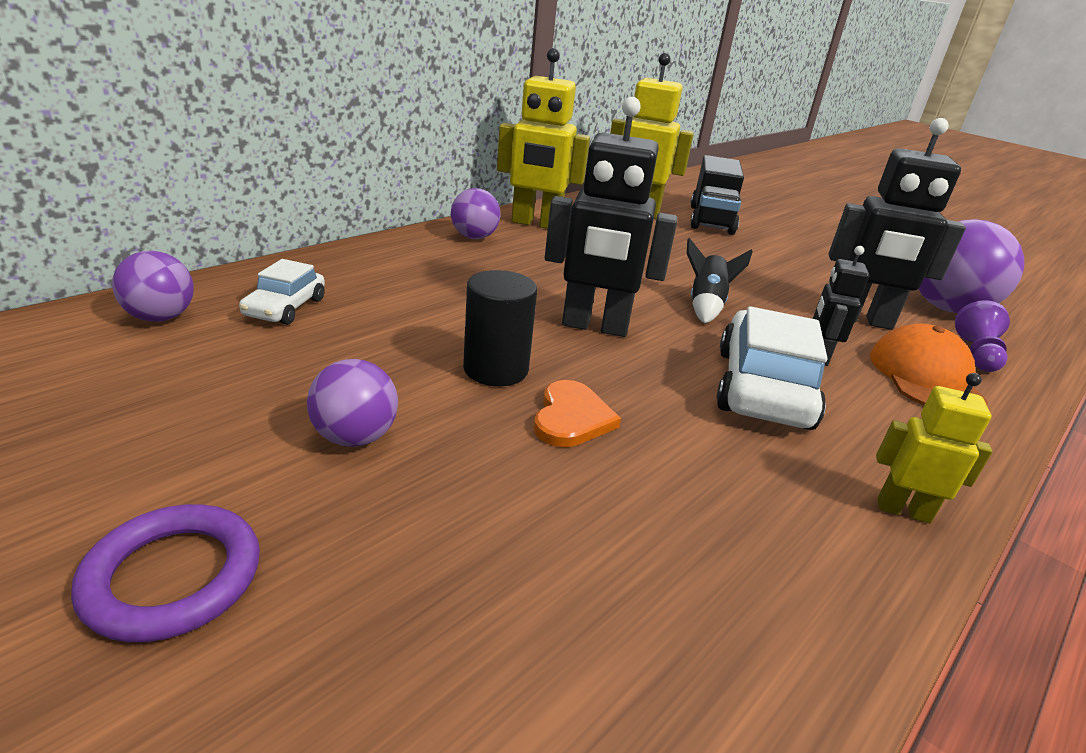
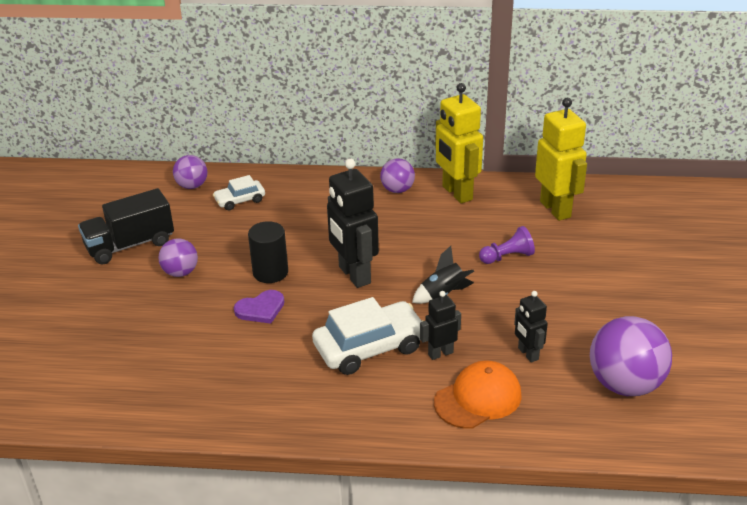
camera: 55 degrees right, 5 degrees up
(173, 577) = (85, 287): purple ring -> none
(571, 418) = (261, 309): orange heart -> purple heart
(711, 219) = (608, 238): black truck -> black truck (130, 245)
(861, 320) = (527, 354): black robot -> black robot, size x0.54
(903, 510) = (312, 420): yellow robot -> none
(976, 354) = (554, 412): purple pawn -> purple pawn (507, 257)

